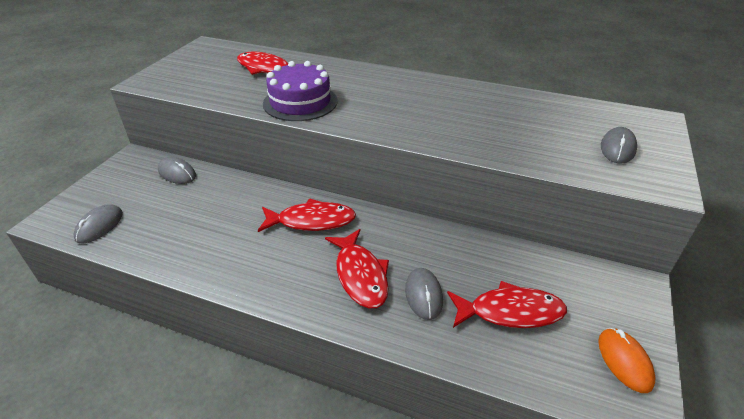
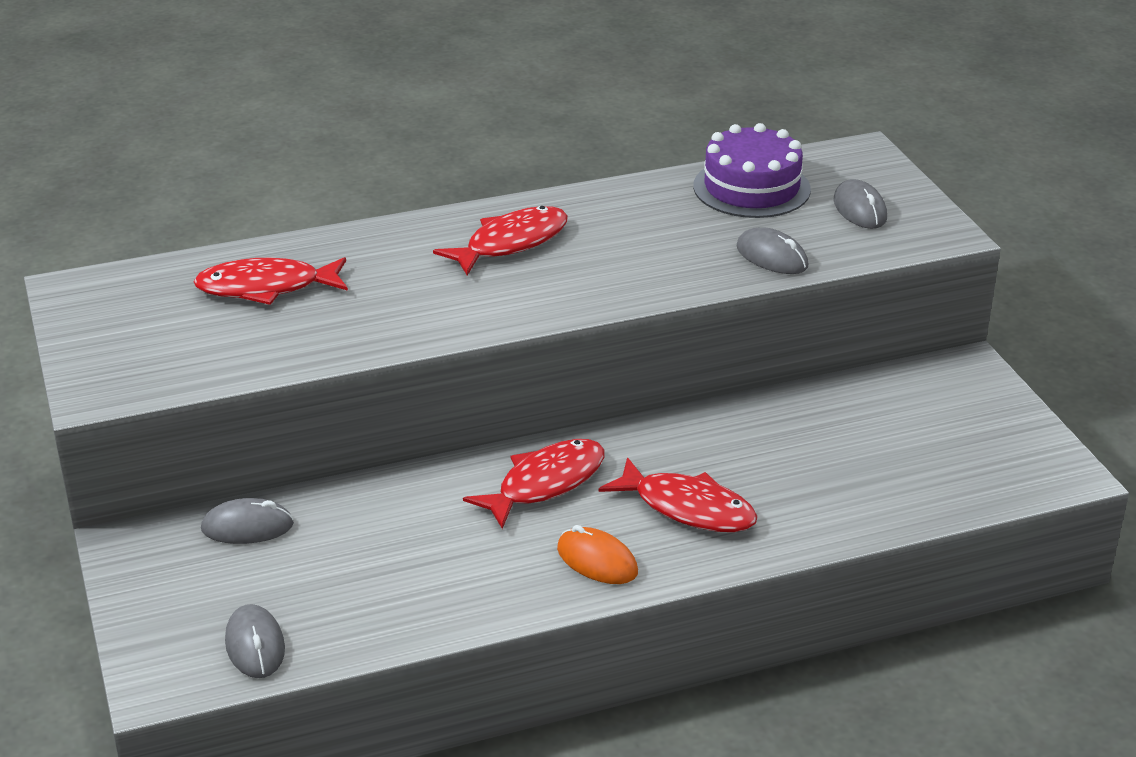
camera: 40 degrees left, 5 degrees down
(300, 102) = (408, 315): purple cake -> purple cake (751, 188)
(423, 295) = (780, 489): grey mouse -> grey mouse (772, 257)
(510, 312) = (880, 457): red fish -> red fish (510, 243)
(624, 361) = (1019, 444): orange mouse -> orange mouse (597, 561)

